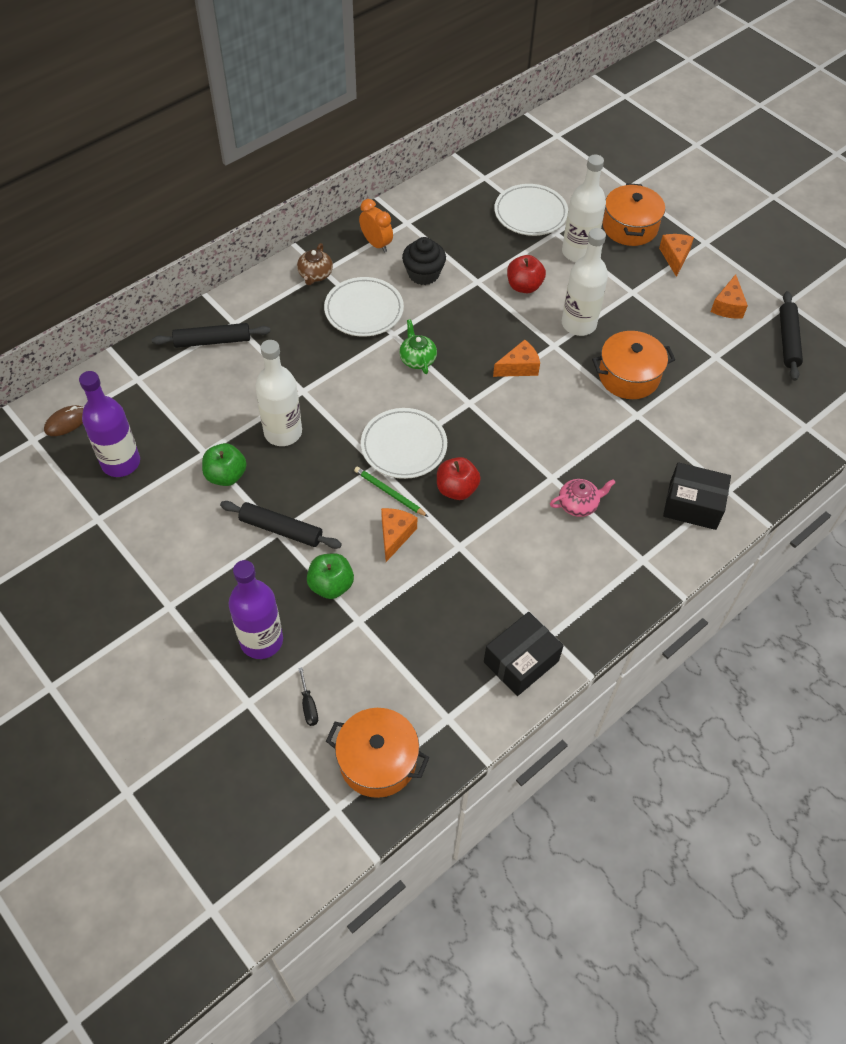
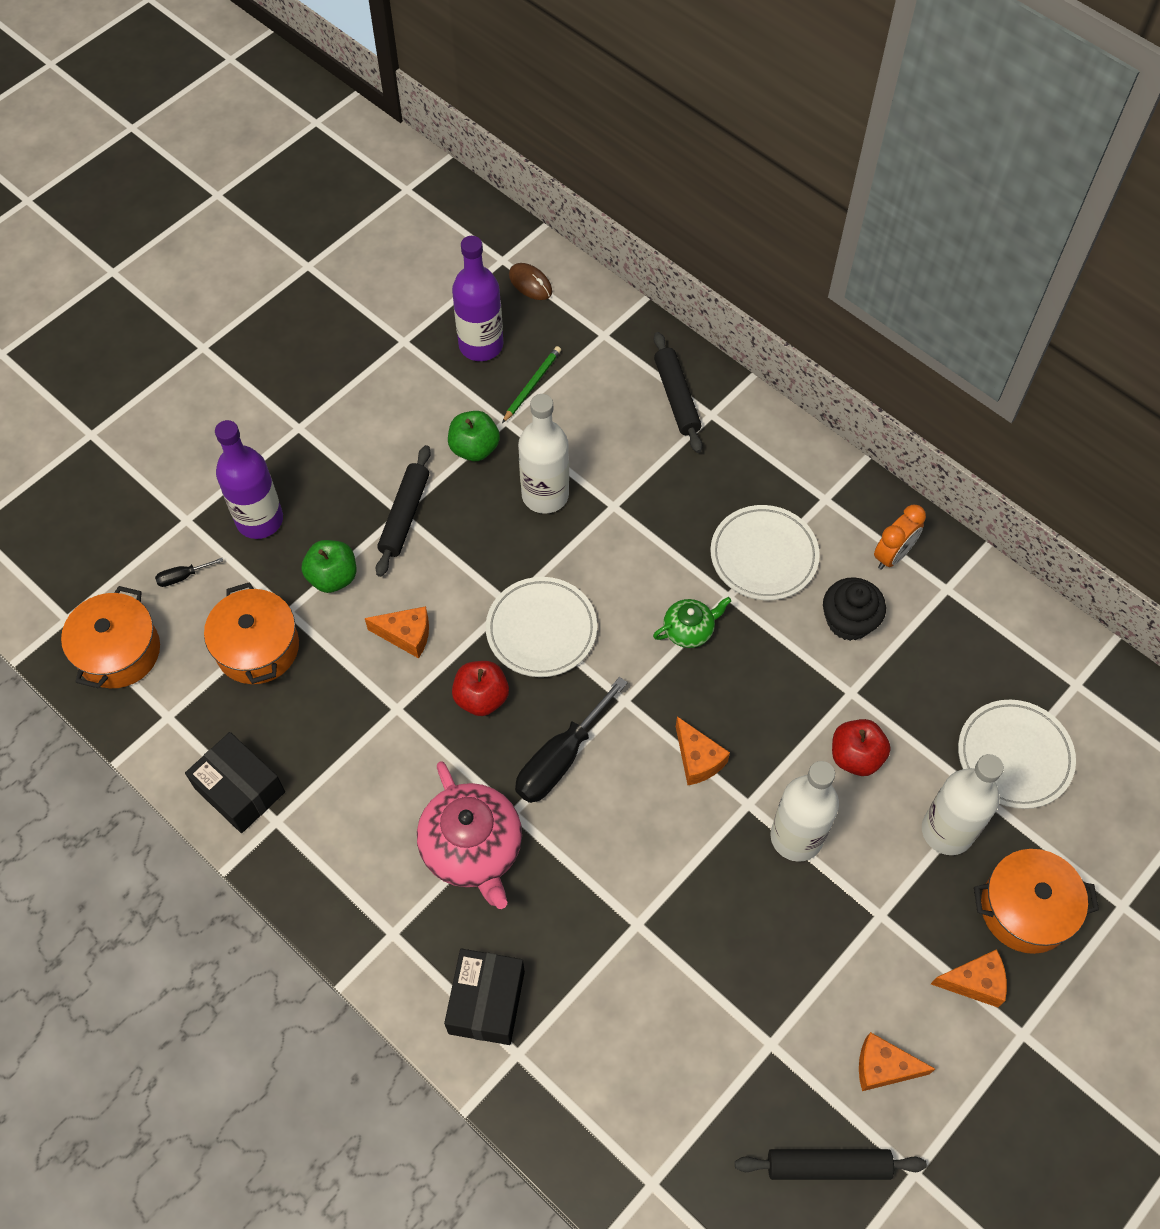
camera: 85 degrees right, 5 degrees up
(315, 275) = (815, 490): brown teapot -> none
(389, 493) = (468, 622): green pencil -> green pencil (532, 385)
(512, 445) = (560, 759): none -> black screwdriver
(578, 504) = (473, 848): pink teapot -> pink teapot, size x1.89
(628, 376) = (707, 911): orange pot -> orange pot (257, 647)

